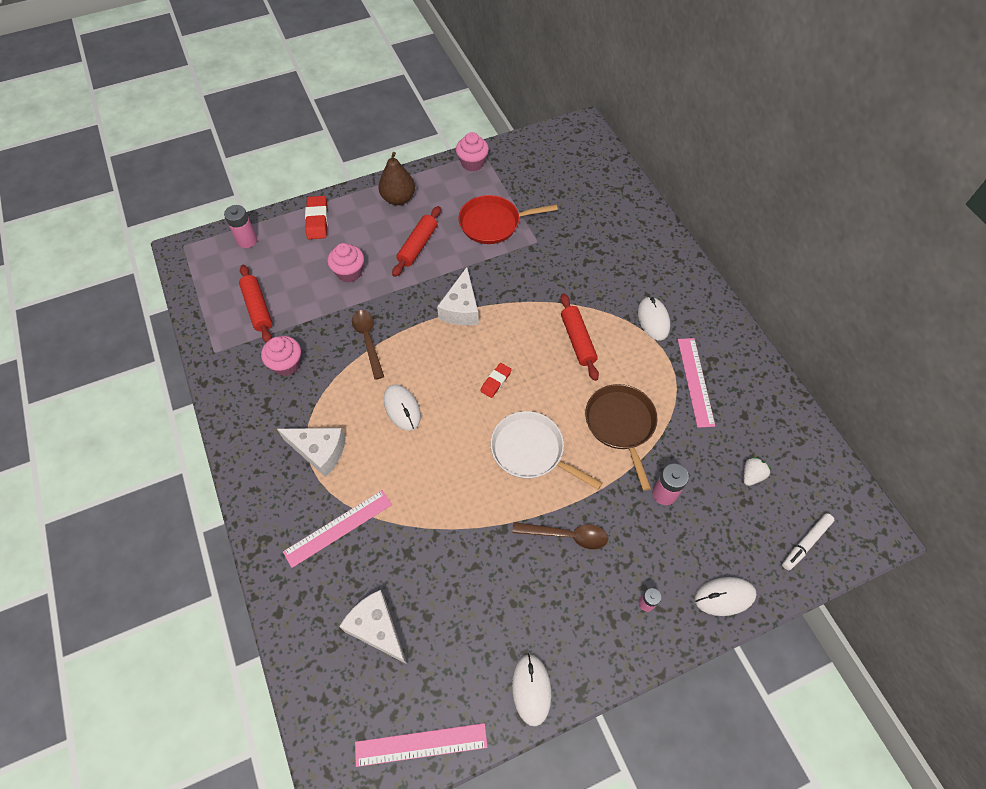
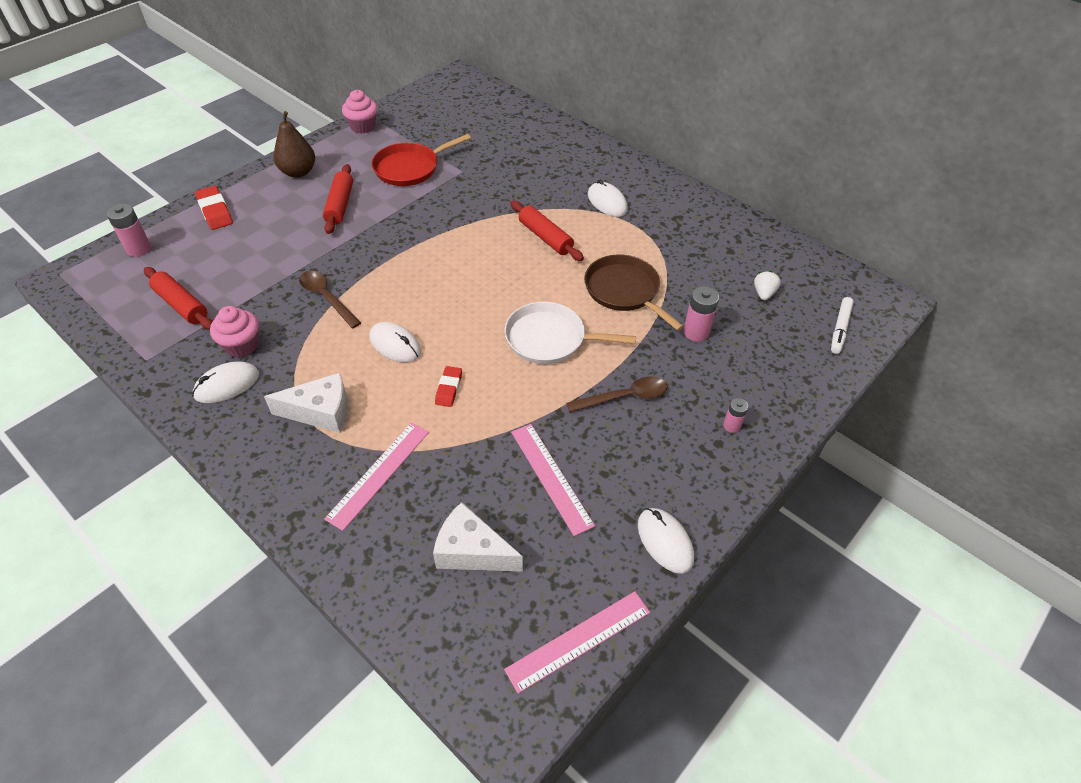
camera: 25 degrees left, 10 degrees down
(349, 272) = (275, 246): pink cupcake -> none
(461, 308) = (414, 244): white cheese -> none
(496, 381) = (482, 293): red eraser -> red eraser (449, 388)
(695, 381) = (672, 238): pink ruler -> pink ruler (551, 477)
(724, 597) = (797, 395): white mouse -> white mouse (227, 385)

